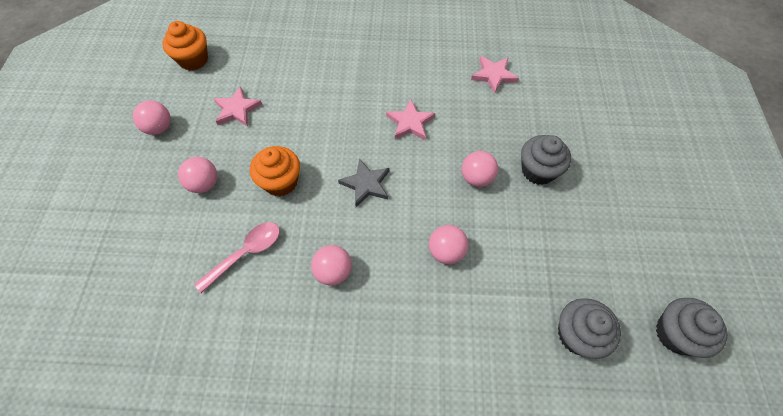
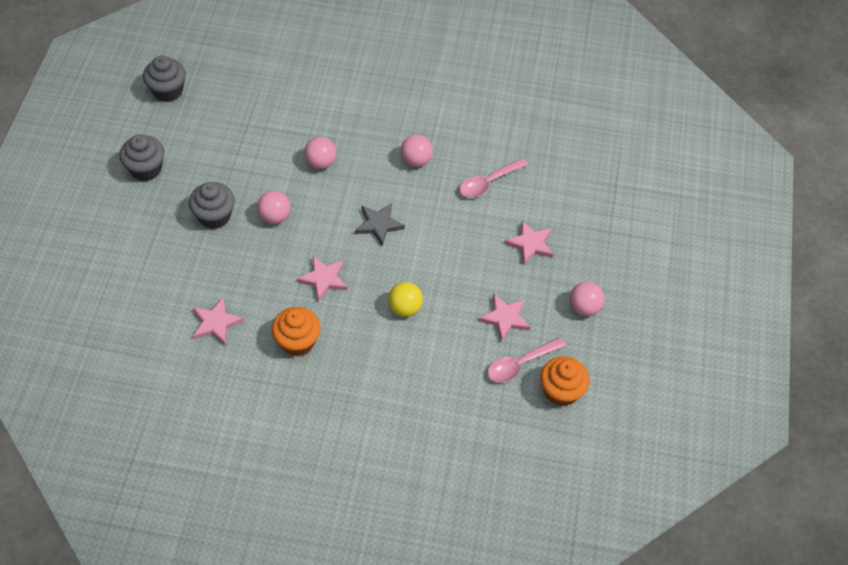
camera: 175 degrees left, 5 degrees down
(204, 184) = (530, 244): pink ball -> pink star
(227, 75) = (520, 364): none -> pink spoon
(281, 182) = (458, 237): orange cupcake -> orange cupcake (297, 341)
(330, 107) = (405, 308): none -> yellow ball
(577, 334) = (240, 99): grey cupcake -> grey cupcake (146, 169)

